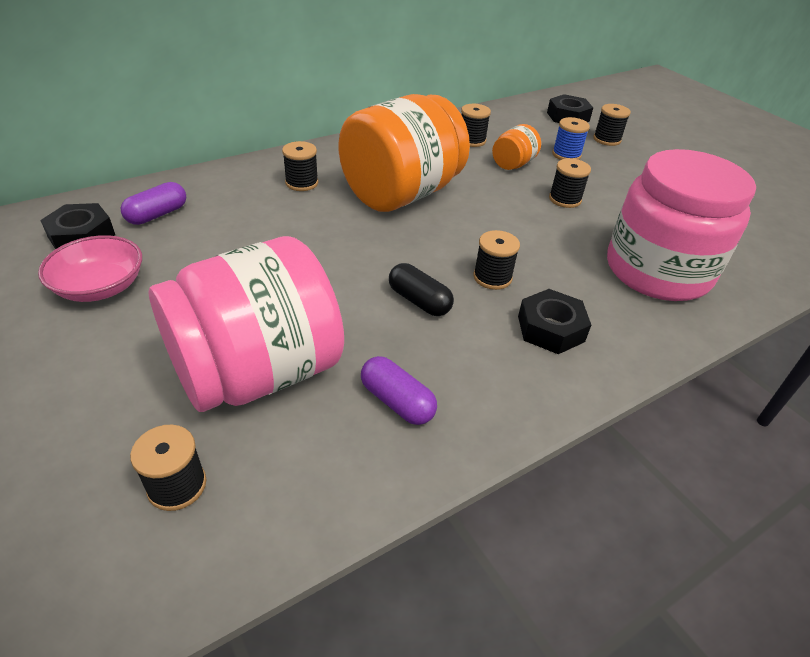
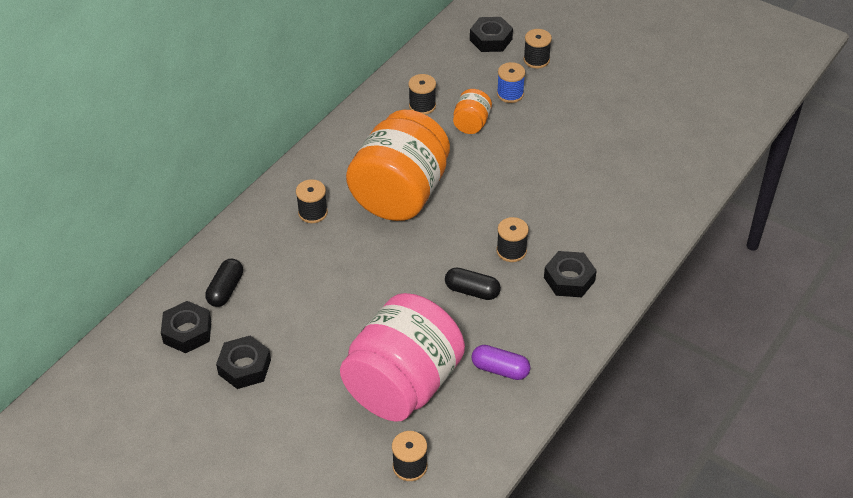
camera: 20 degrees left, 5 degrees up
(100, 287) = (244, 367): pink bowl -> black nut
(157, 214) = (225, 290): purple capsule -> black capsule
(565, 199) = (530, 150): black spool -> none
(657, 271) = (622, 199): pink jar -> none

